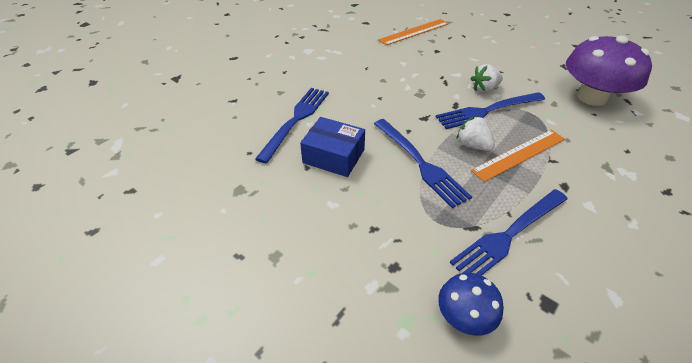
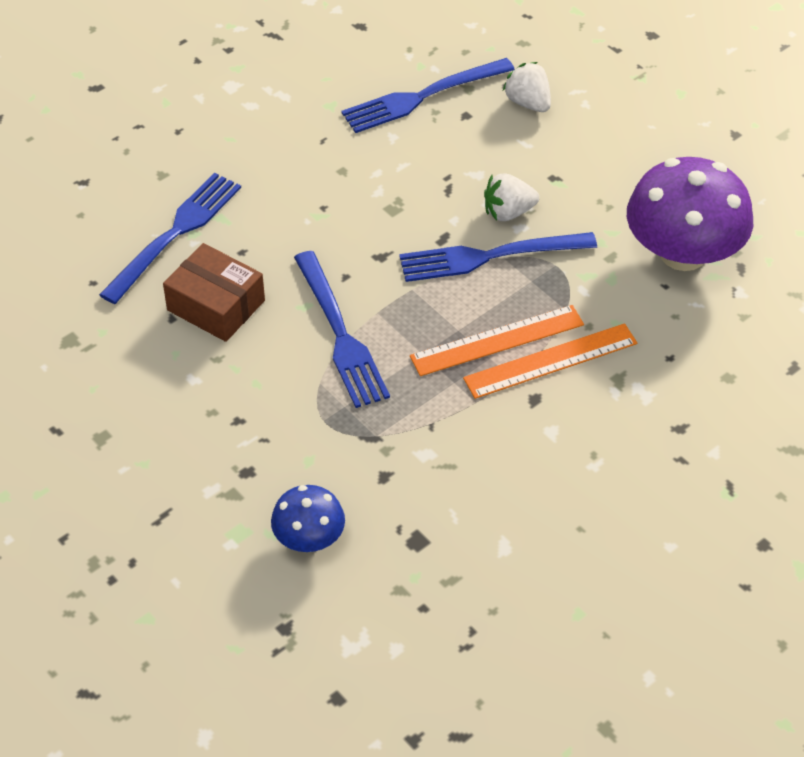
camera: 10 degrees right, 5 degrees up
(334, 156) = (216, 305): blue box -> brown box
(414, 32) = (444, 62): orange ruler -> orange ruler (550, 361)
(472, 145) = (433, 316): white strawberry -> white strawberry (528, 103)
(509, 235) = (414, 454): blue fork -> blue fork (422, 97)

